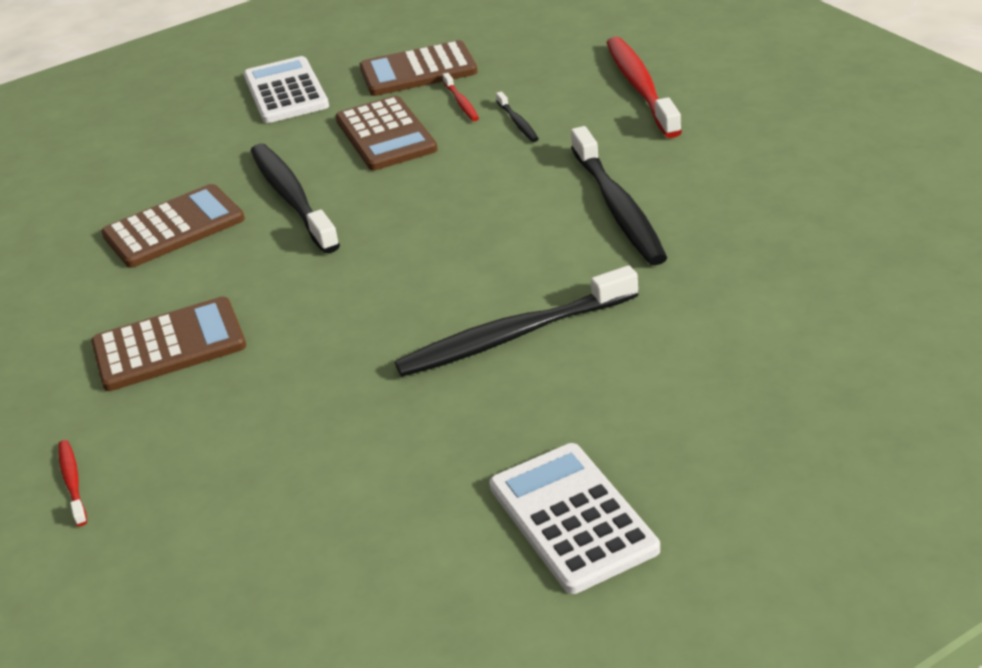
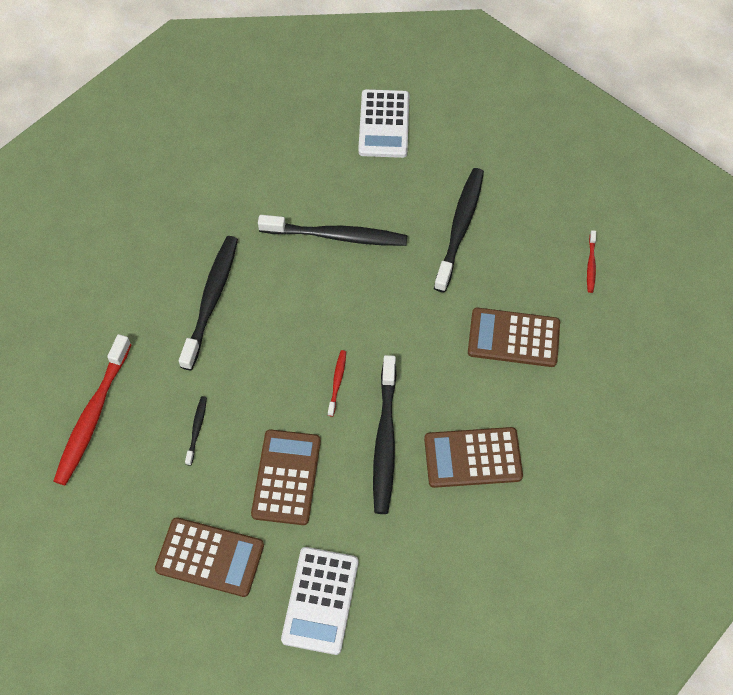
camera: 155 degrees left, 25 degrees up
(324, 431) = (460, 228): none -> black toothbrush
(461, 103) = (213, 484): red toothbrush -> red toothbrush (337, 382)

